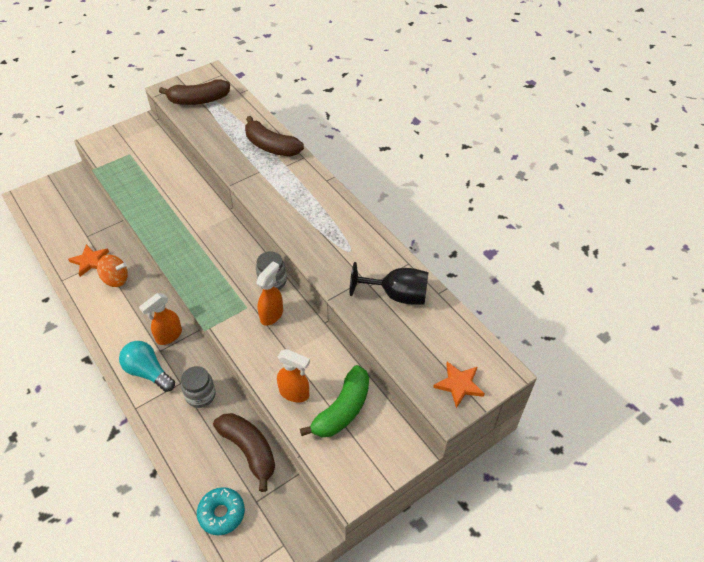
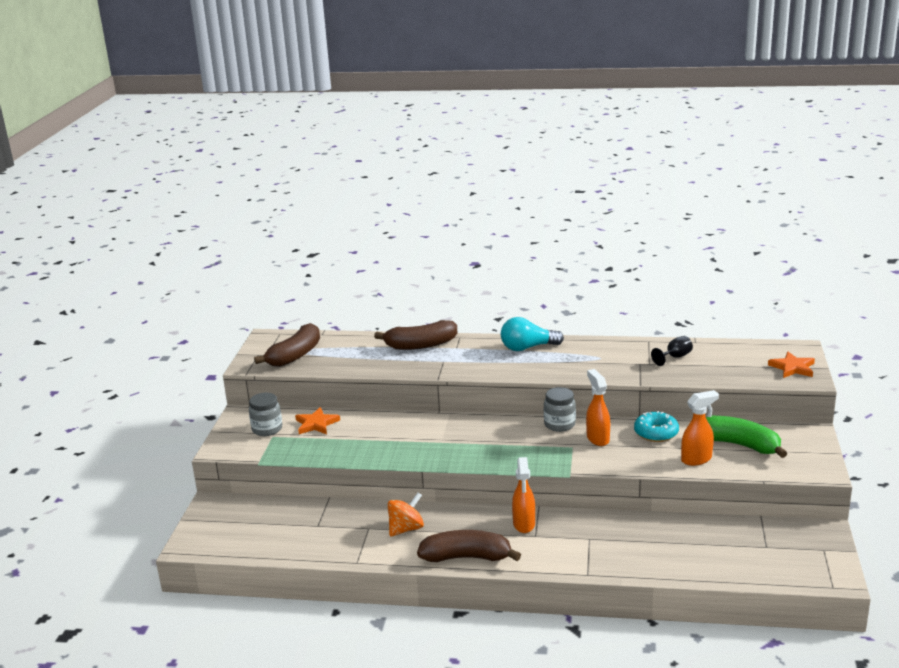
camera: 45 degrees left, 25 degrees down
(90, 261) = (357, 535): orange star -> orange star (316, 424)
(148, 372) = (552, 551): turquoise light bulb -> turquoise light bulb (527, 348)
(200, 395) = (617, 532): grey jar -> grey jar (267, 429)
(221, 513) = (760, 569): turquoise donut -> turquoise donut (656, 433)
(249, 450) = (709, 530): brown banana -> brown banana (466, 557)
(342, 410) = (740, 445): green banana -> green banana turned 45 degrees counterclockwise
(397, 295) = (675, 357): black goblet -> black goblet, size x0.56

